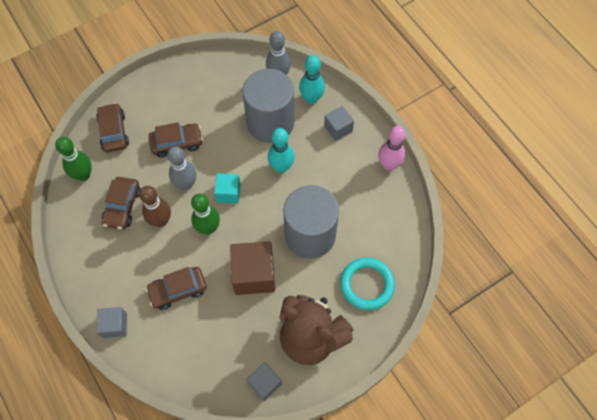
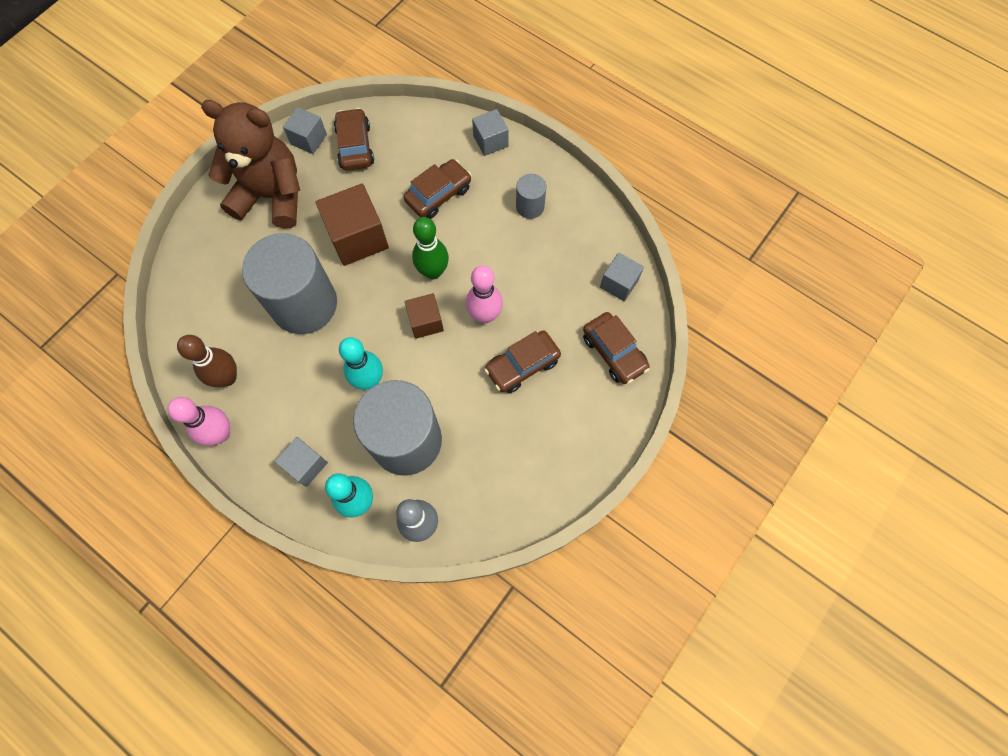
camera: 160 degrees right, 5 degrees up
(83, 175) = (619, 283): green bowling pin -> grey cube
(113, 255) = (530, 206): none -> grey cylinder
(122, 206) = (549, 262): brown car -> brown car (355, 146)
(161, 221) = (494, 261): brown bowling pin -> brown bowling pin (227, 377)
(186, 184) = (485, 315): grey bowling pin -> pink bowling pin
(228, 193) = (426, 322): turquoise cube -> brown cube
(367, 284) = (219, 269): turquoise ring -> none

